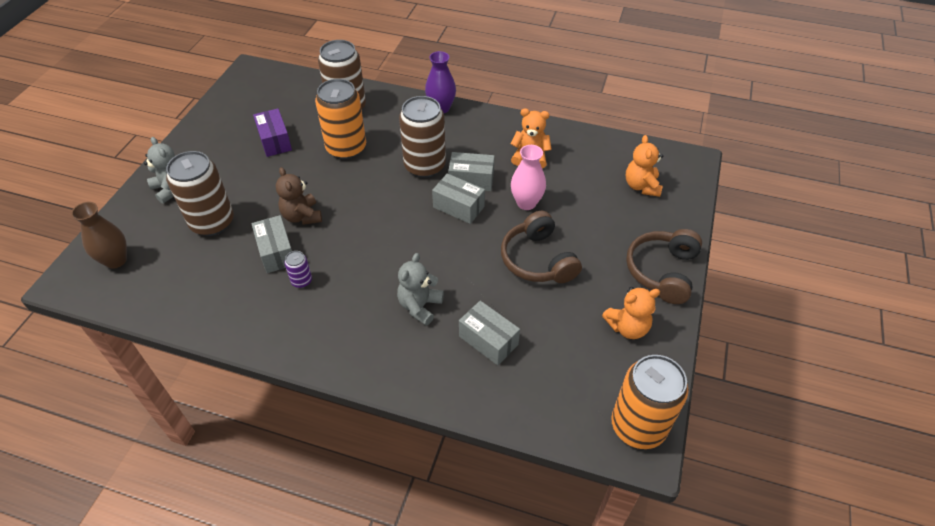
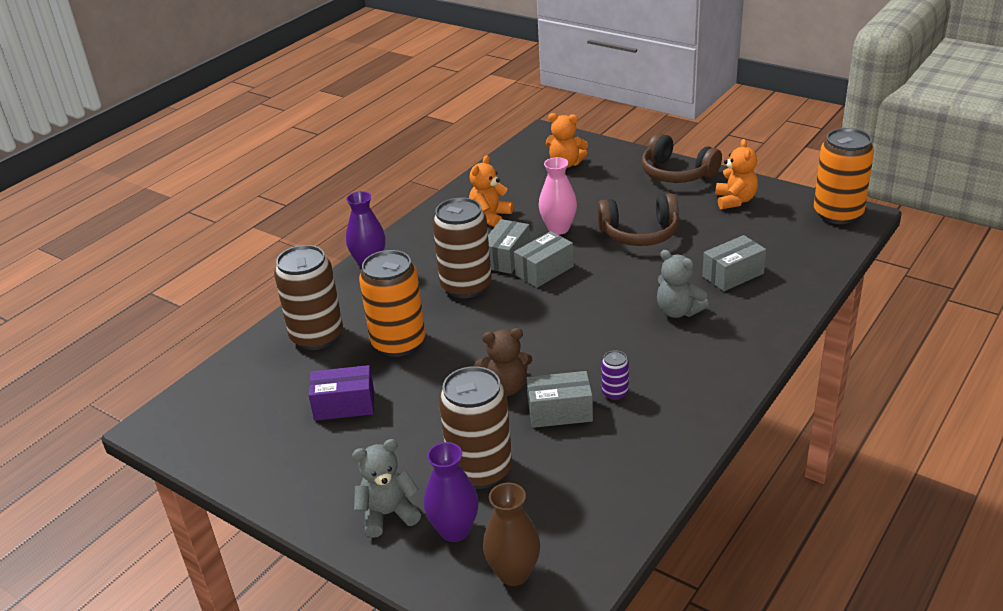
camera: 70 degrees left, 15 degrees down
(155, 223) = (454, 530): none -> purple vase

